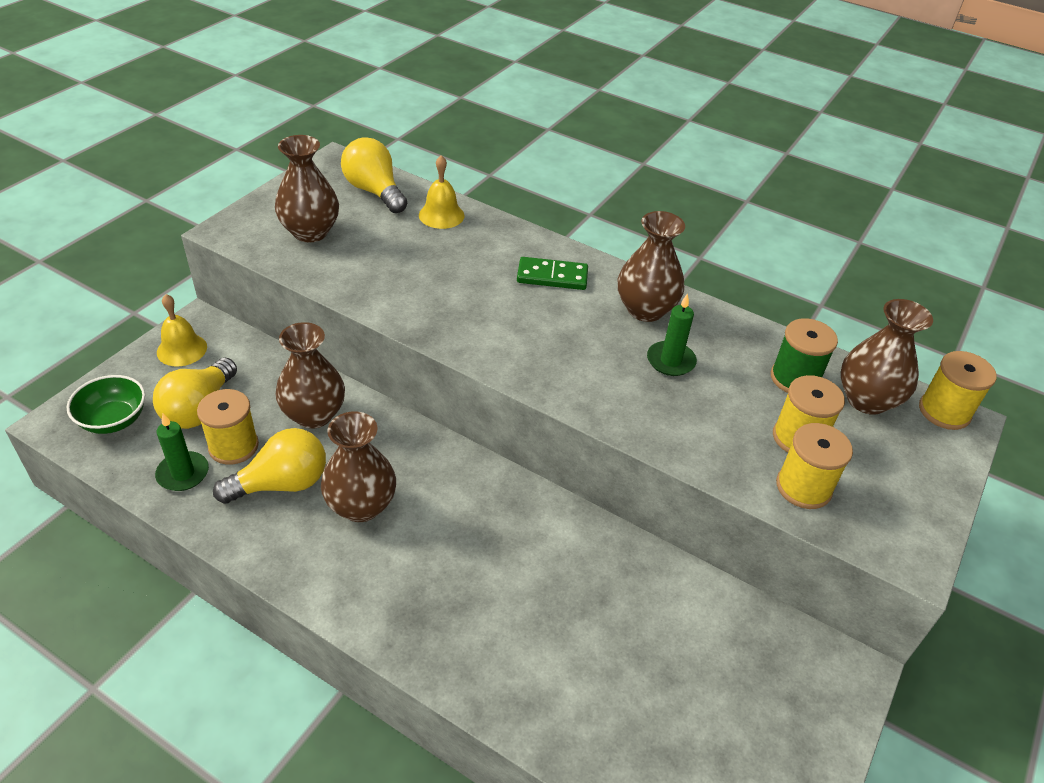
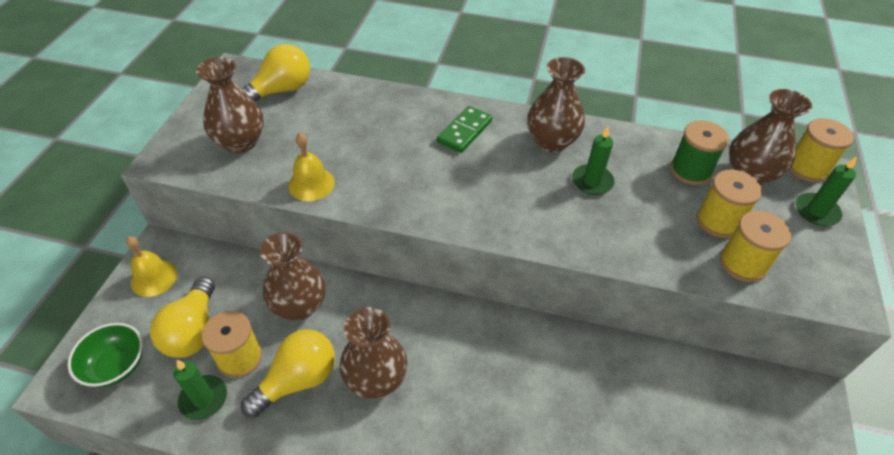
camera: 15 degrees left, 5 degrees up
(374, 191) = (281, 90): yellow light bulb -> yellow light bulb turned 105 degrees clockwise
(441, 215) = (348, 98): yellow bell -> yellow bell (311, 184)
(552, 276) = (465, 131): green domino -> green domino turned 45 degrees counterclockwise
(928, 459) = (816, 211): none -> green candle

